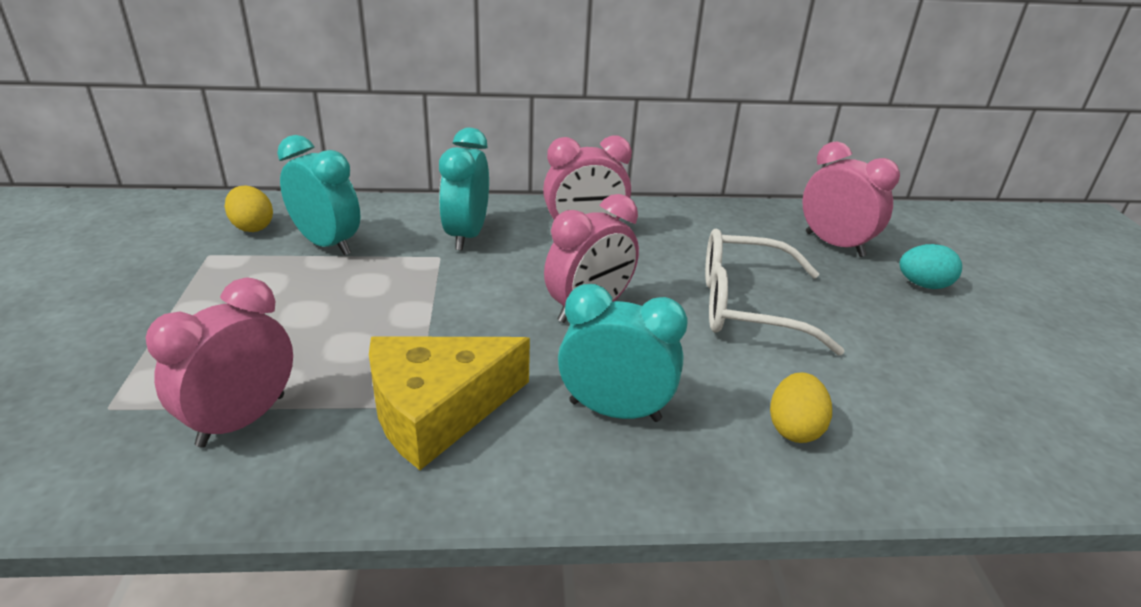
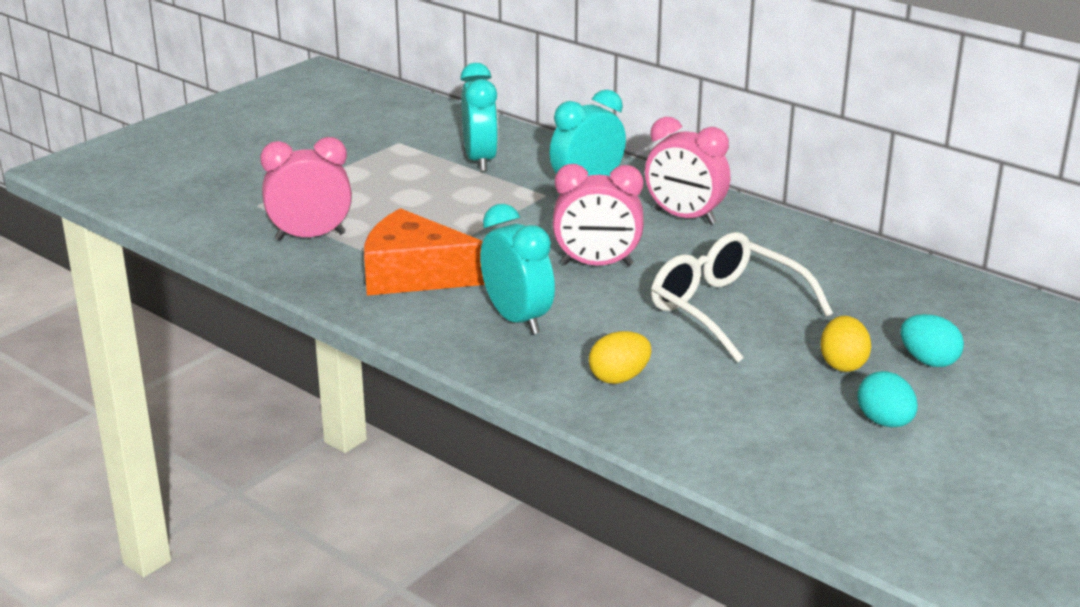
camera: 45 degrees right, 5 degrees down
(252, 227) = (447, 133): yellow egg -> yellow egg (843, 364)
(437, 410) = (414, 274): yellow cheese -> orange cheese
(834, 244) = (906, 305): pink clock -> none
(999, 355) = (885, 422): none -> turquoise egg

